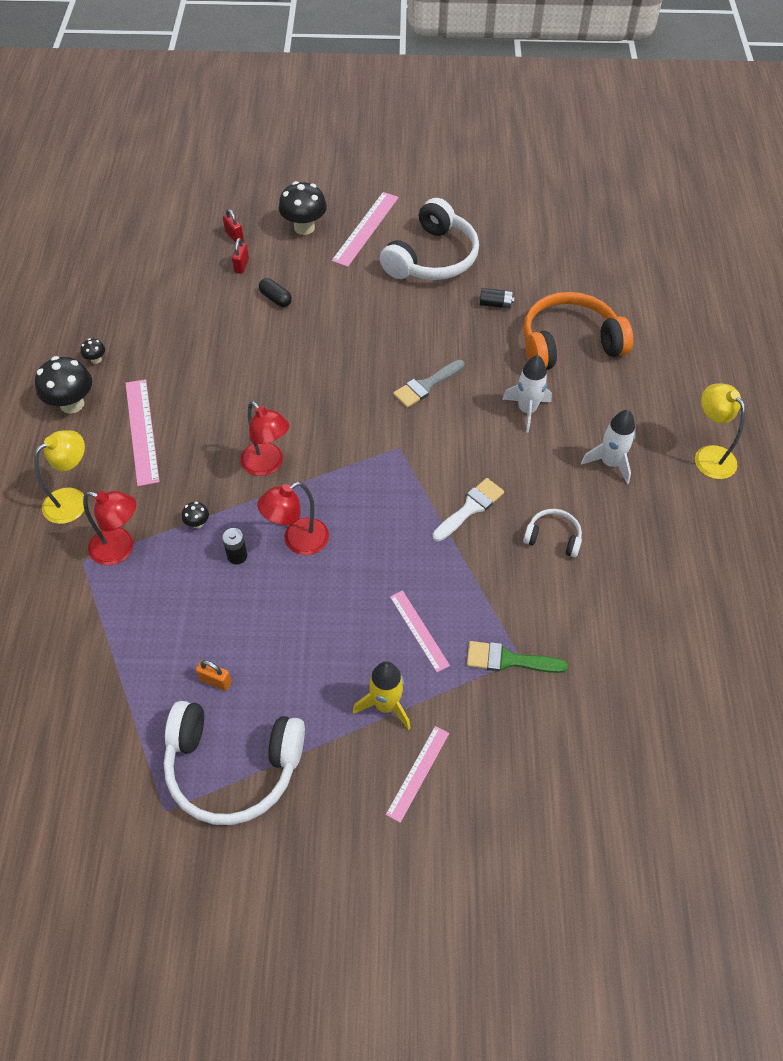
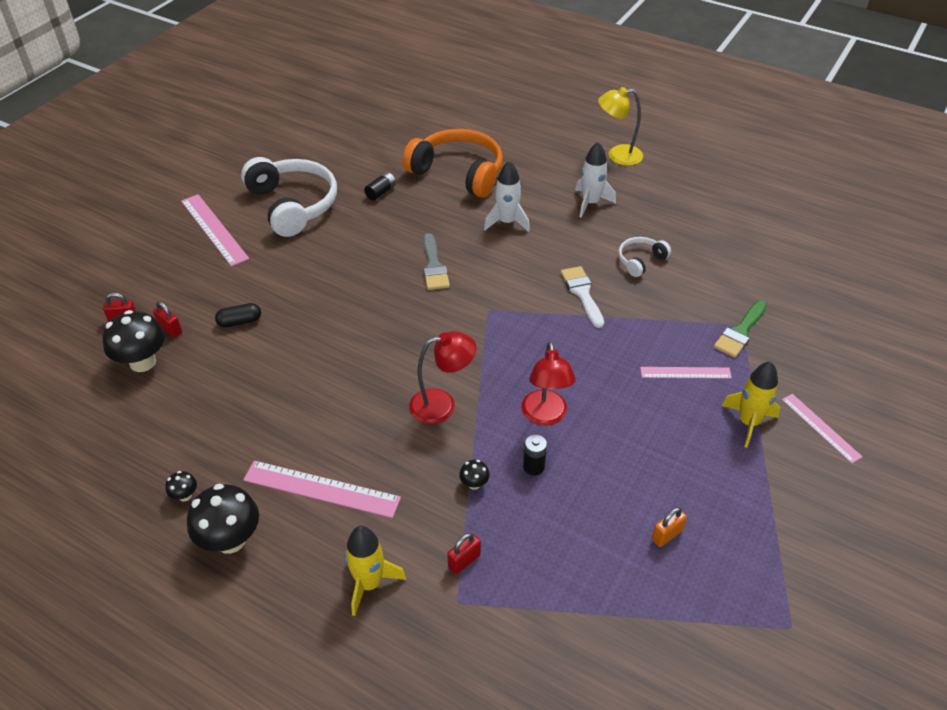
camera: 60 degrees left, 10 degrees down
(73, 500) = (369, 583): yellow lamp -> yellow rocket
(120, 549) = (464, 561): red lamp -> red padlock
(233, 766) = (765, 555): white headphones -> none
(304, 227) = (168, 267): black mushroom -> black mushroom (142, 362)
(569, 344) = (458, 173): orange headphones -> orange headphones turned 105 degrees clockwise

